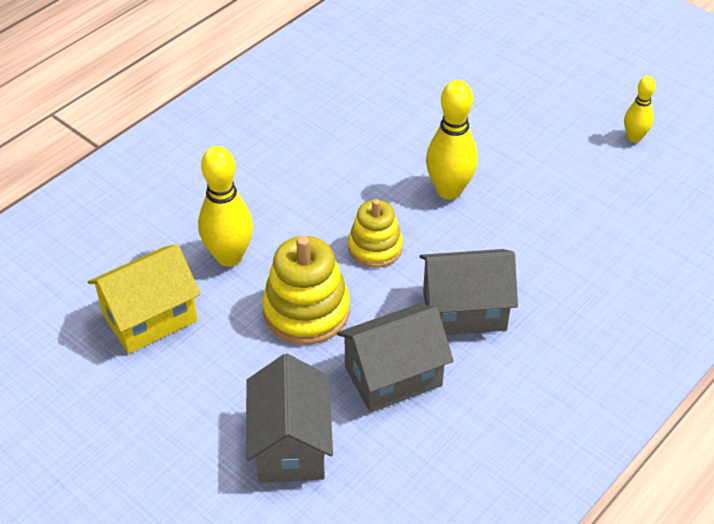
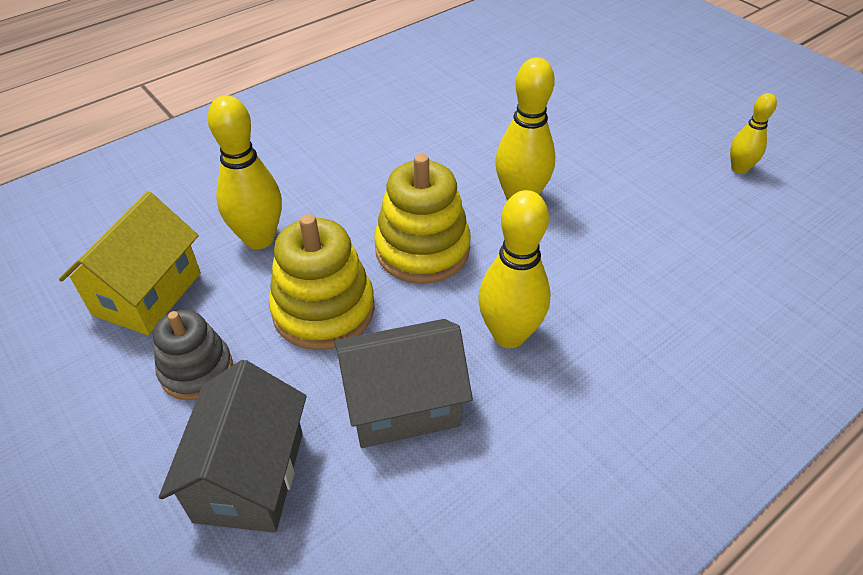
camera: 10 degrees right, 0 degrees up
(150, 318) = (147, 294): yellow house -> yellow house turned 45 degrees counterclockwise
(218, 374) = (196, 370): none -> grey stacking toy
(375, 248) = (422, 249): yellow stacking toy -> yellow stacking toy, size x1.52
(464, 310) = (509, 335): grey house -> yellow bowling pin

